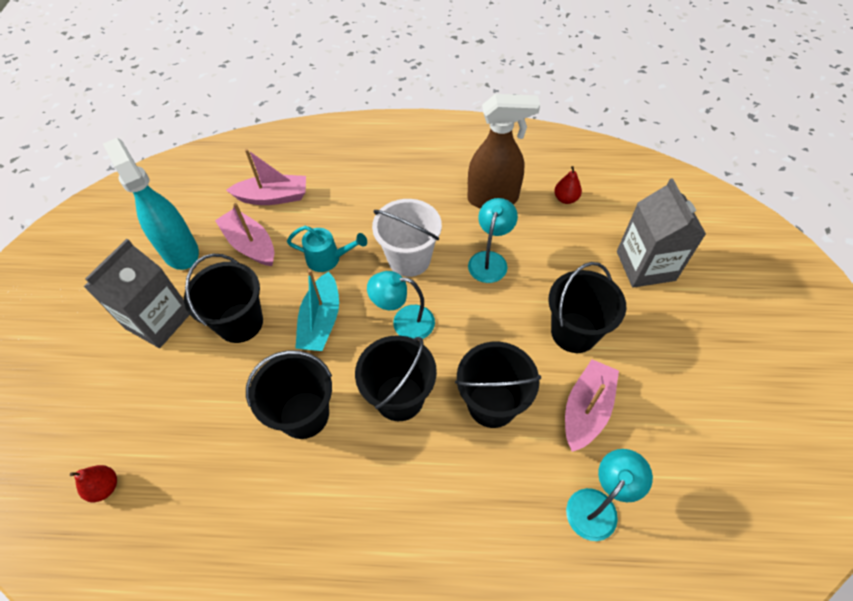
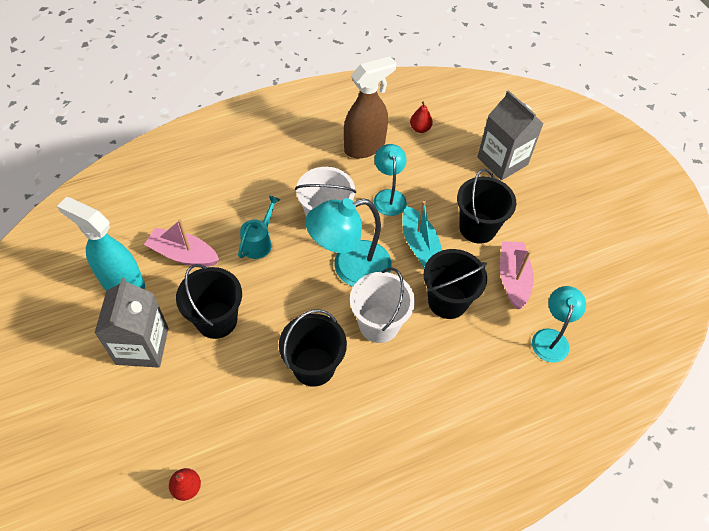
camera: 30 degrees left, 0 degrees up
(273, 197) = (177, 207): pink boat -> none
(321, 321) = (284, 293): turquoise boat -> turquoise boat (420, 245)
(328, 259) = (259, 242): turquoise watering can -> turquoise watering can turned 45 degrees counterclockwise
(399, 397) = (379, 324): black bucket -> white bucket
(404, 322) = (350, 268): turquoise lamp -> turquoise lamp, size x1.63

